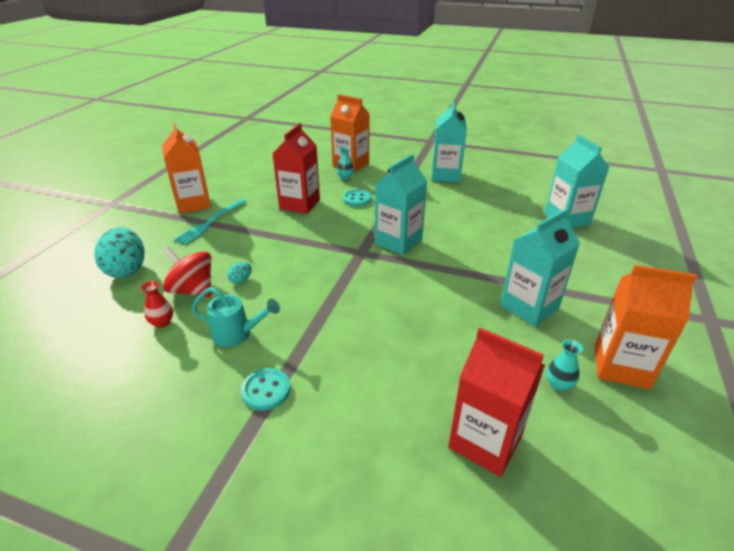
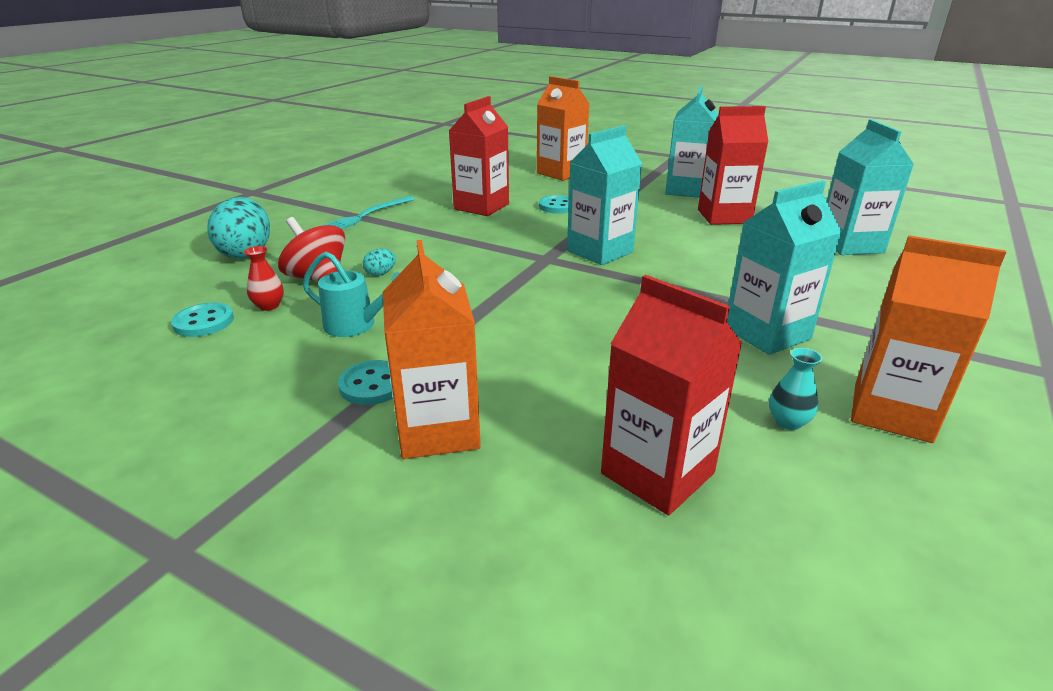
camera: 10 degrees right, 5 degrees down
(114, 345) = (203, 322): none -> turquoise button
(193, 204) = (349, 198): orange carton -> orange carton (438, 430)
(345, 177) = (549, 185): turquoise vase -> none
(477, 199) = (724, 216): none -> red carton

